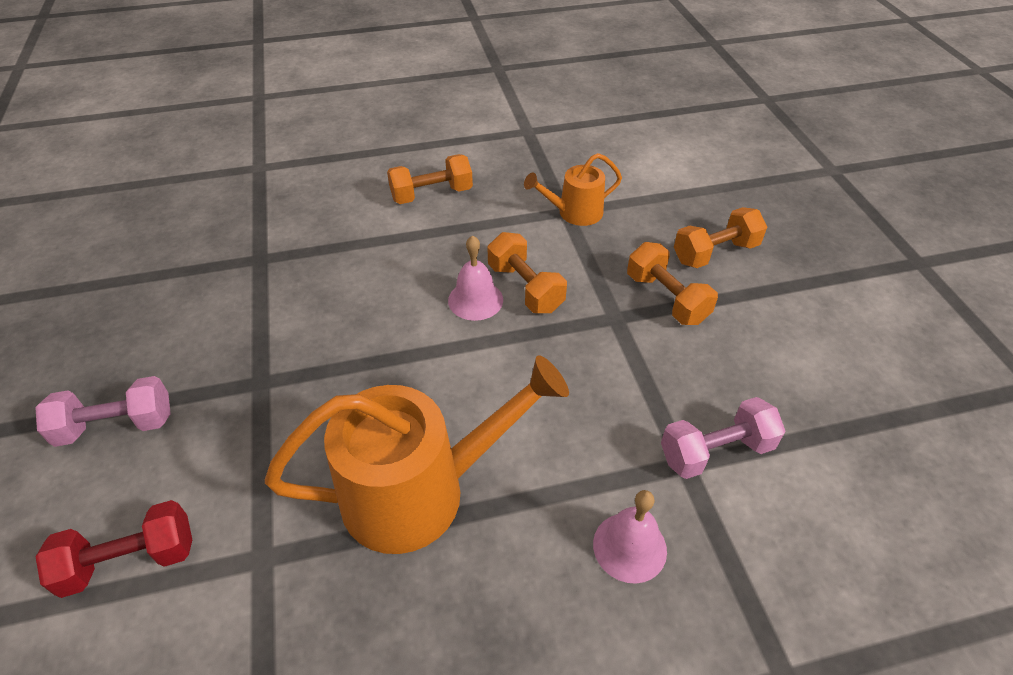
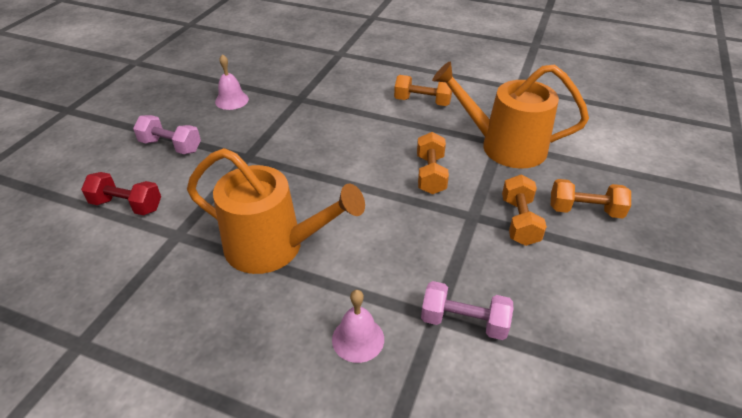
camera: 35 degrees right, 5 degrees down
(475, 300) = (394, 168): pink bell -> pink bell (232, 100)
(574, 213) = (505, 146): orange watering can -> orange watering can, size x1.91

